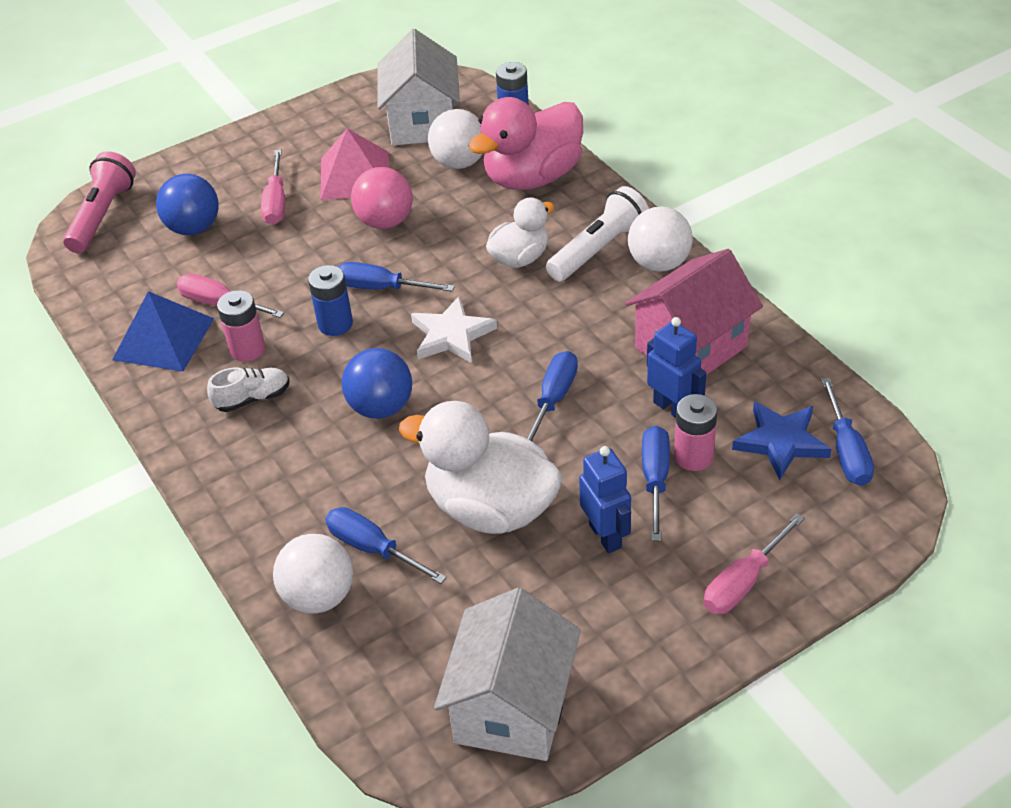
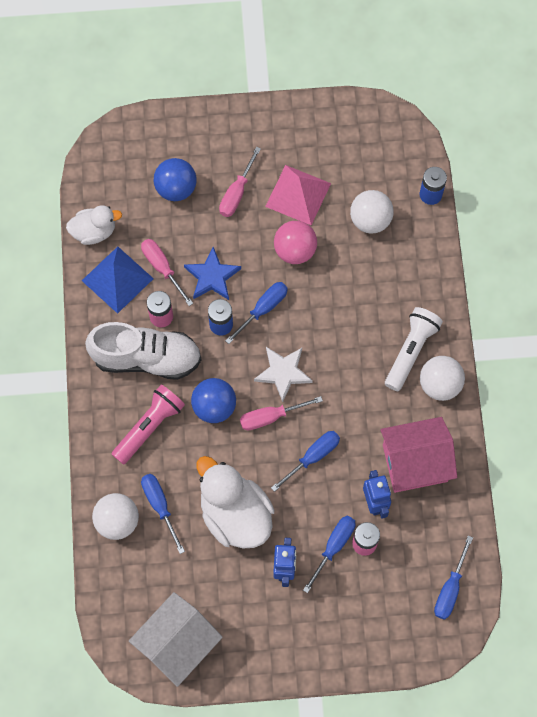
camera: 25 degrees right, 25 degrees up
(102, 215) = (125, 144): pink flashlight -> pink flashlight (149, 427)
(252, 398) = (146, 358): white shoe -> white shoe, size x2.16
(382, 288) = (263, 309): blue screwdriver -> blue screwdriver turned 90 degrees clockwise
(422, 122) = (368, 166): white house -> none
(520, 258) = (359, 331): white duck -> white duck (94, 231)
(532, 177) = (408, 261): pink duck -> none
(598, 249) = (411, 351): white flashlight -> white flashlight turned 45 degrees counterclockwise
(743, 582) = (337, 639): pink screwdriver -> pink screwdriver (271, 417)
(781, 442) = (418, 561): blue star -> blue star (212, 277)

